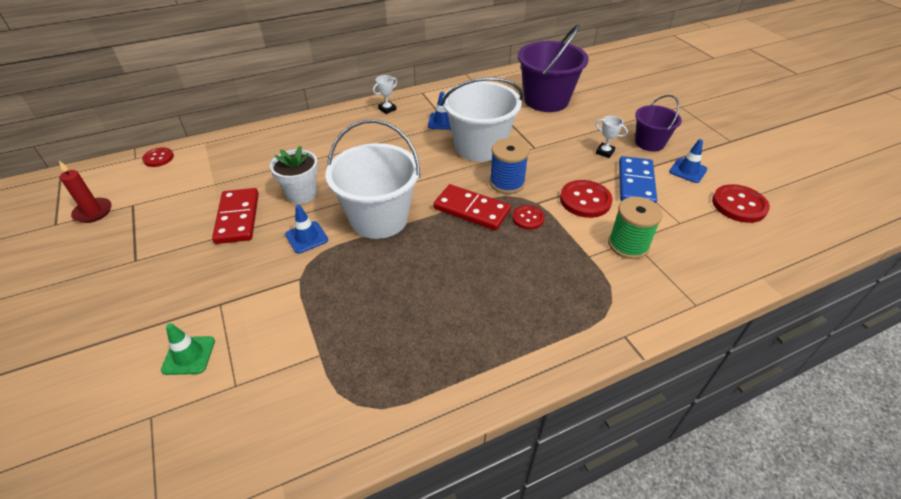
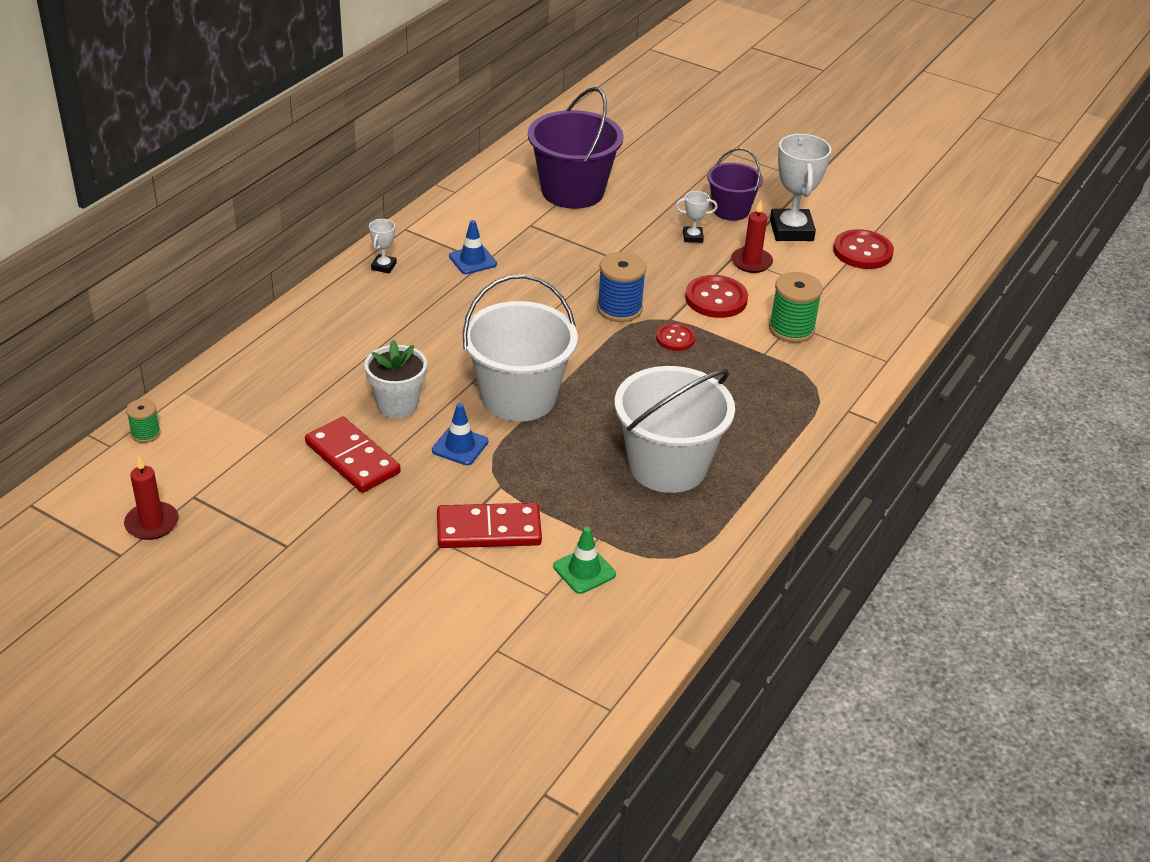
camera: 35 degrees left, 5 degrees down
(158, 158) = (145, 433): red button -> green spool
(189, 355) = (470, 593): green traffic cone -> green traffic cone (584, 570)
(471, 210) = (609, 351): red domino -> red domino (489, 530)
(479, 146) = (549, 277): white bucket -> white bucket (667, 466)
(636, 183) = (751, 262): blue domino -> red candle
(688, 170) = (791, 230): blue traffic cone -> white trophy

